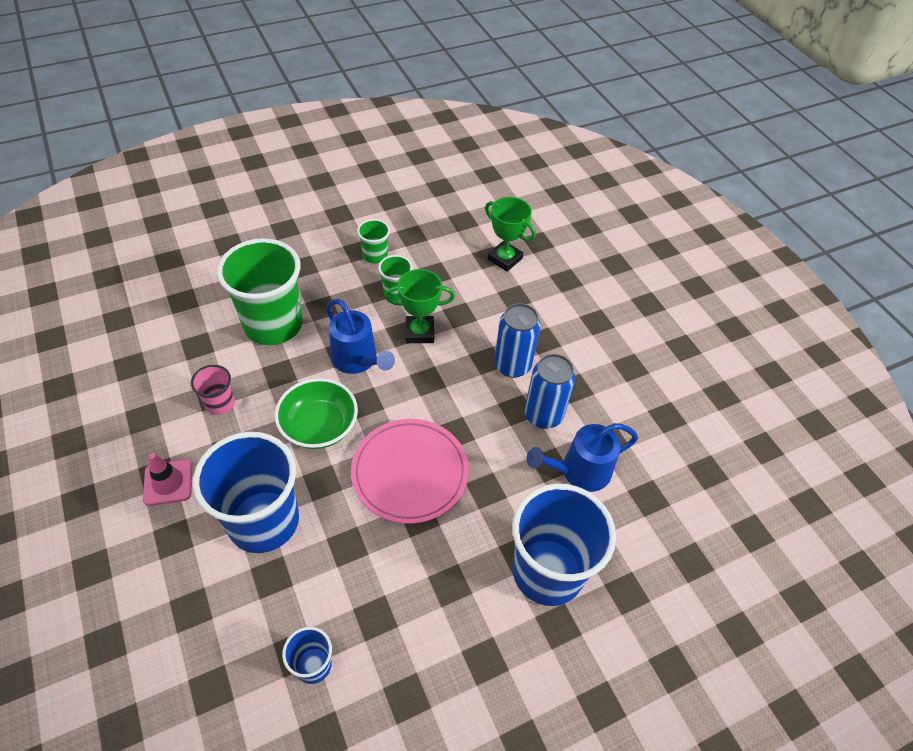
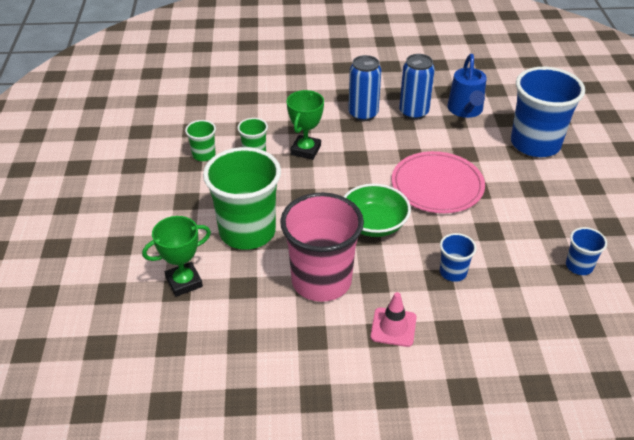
camera: 65 degrees left, 10 degrees down
(220, 403) = (321, 281): pink cup -> pink cup, size x2.18
(263, 521) = (453, 272): blue cup -> blue cup, size x0.46
(358, 361) = (317, 189): blue watering can -> none
(505, 259) = (255, 90): green trophy -> green trophy (184, 282)

